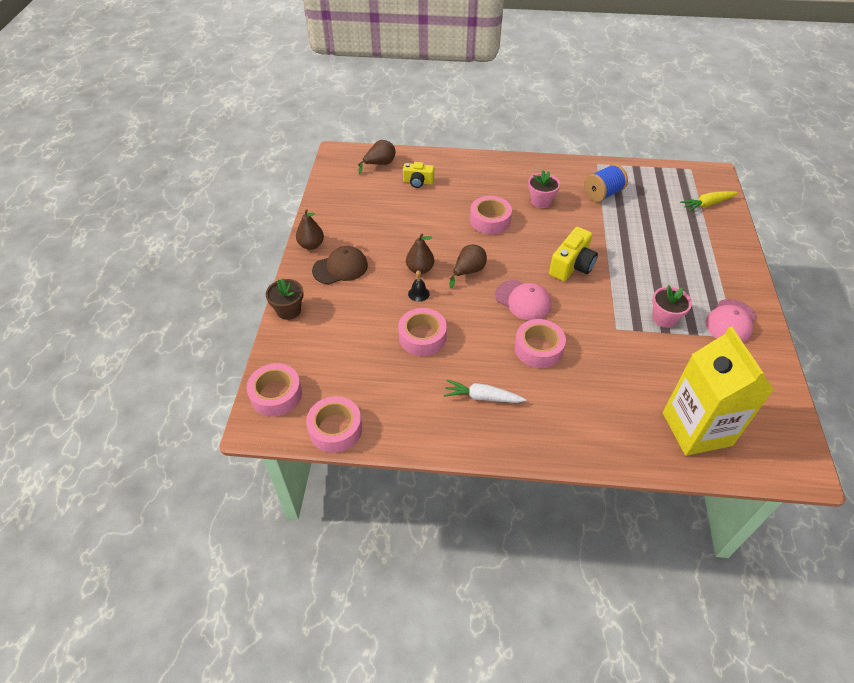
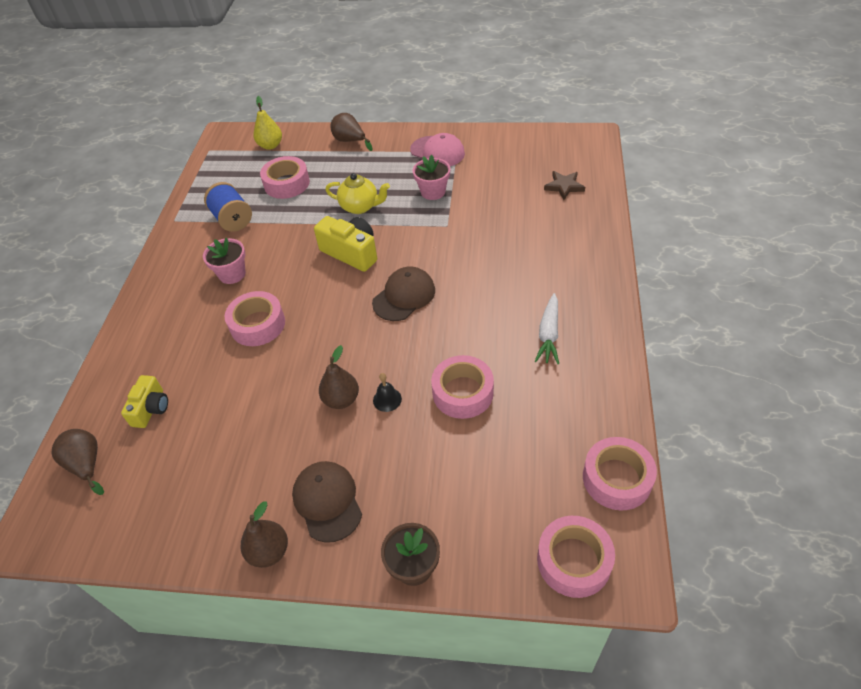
camera: 85 degrees left, 0 degrees up
(468, 271) = (351, 347): brown pear -> brown pear (350, 141)
(523, 300) = (404, 296): pink cap -> brown cap
(538, 348) = (476, 286): pink tape -> pink tape (287, 183)
(632, 268) = (360, 207): none -> yellow teapot
(696, 429) = (564, 186): yellow carton -> brown star
(707, 204) = (270, 145): yellow carrot -> yellow pear

